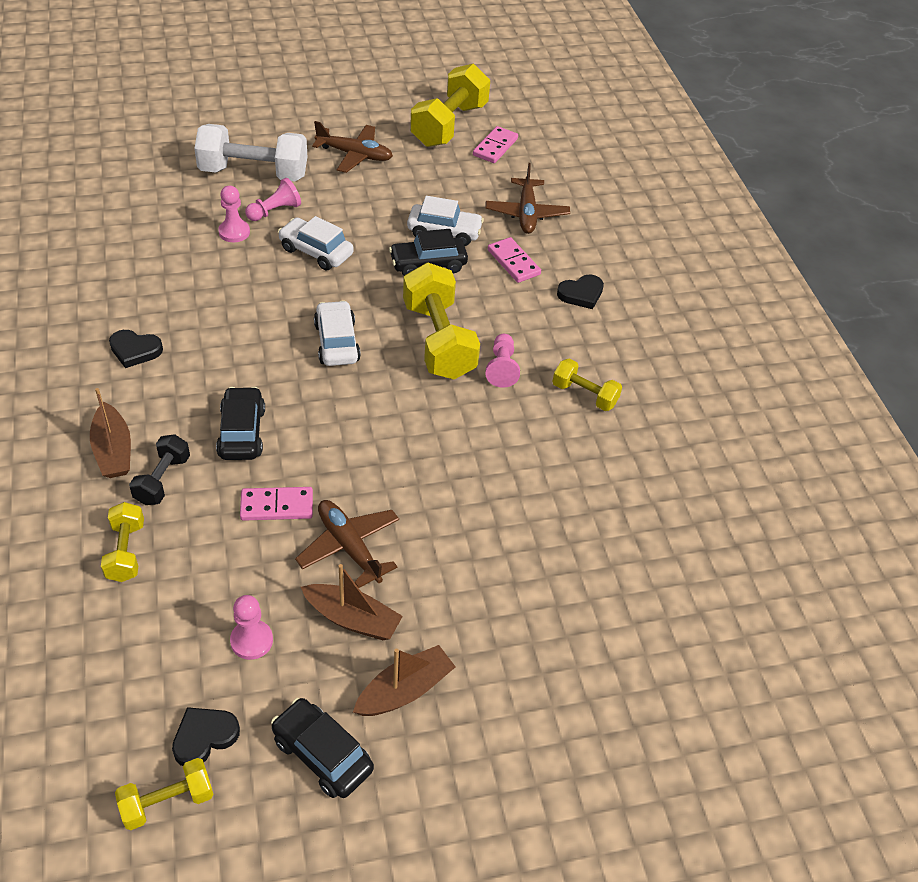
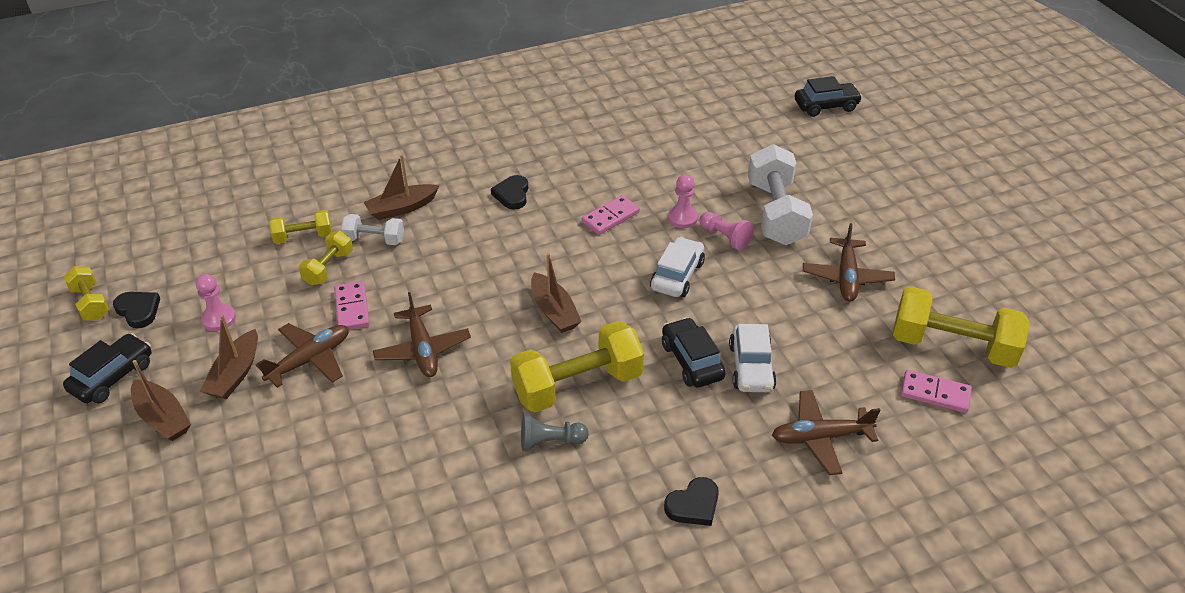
camera: 85 degrees right, 5 degrees down
(162, 480) = (374, 239): black dumbbell -> white dumbbell
(242, 432) = (430, 272): black car -> black car (826, 106)
(336, 342) = (554, 311): white car -> brown boat
(361, 448) = (422, 349): none -> brown plane
(502, 368) = (550, 442): pink pawn -> grey pawn
(513, 262) = (725, 434): pink domino -> pink domino (610, 217)
(581, 294) = (693, 505): black heart -> black heart turned 90 degrees counterclockwise
(584, 395) = (525, 521): yellow dumbbell -> yellow dumbbell (328, 268)

